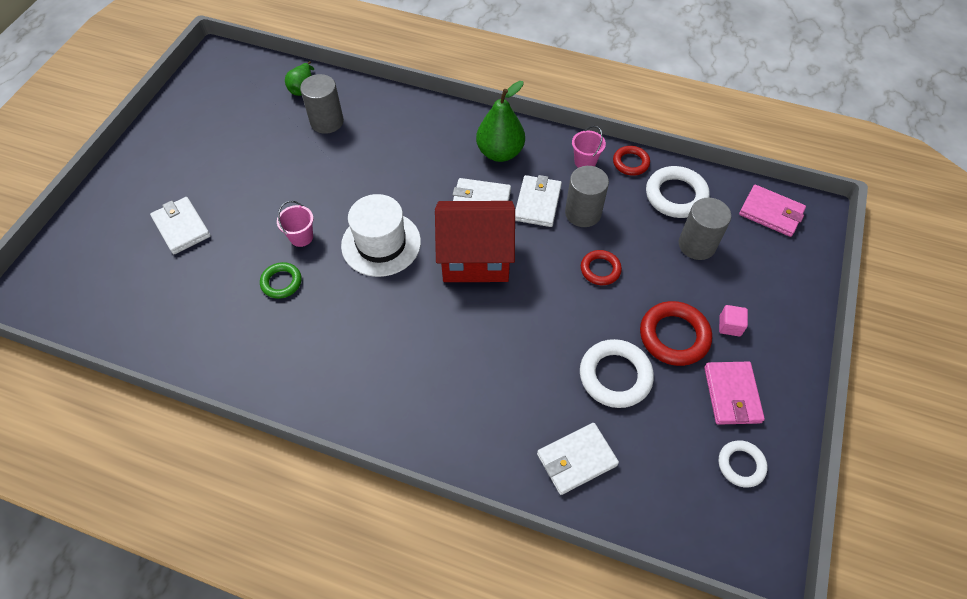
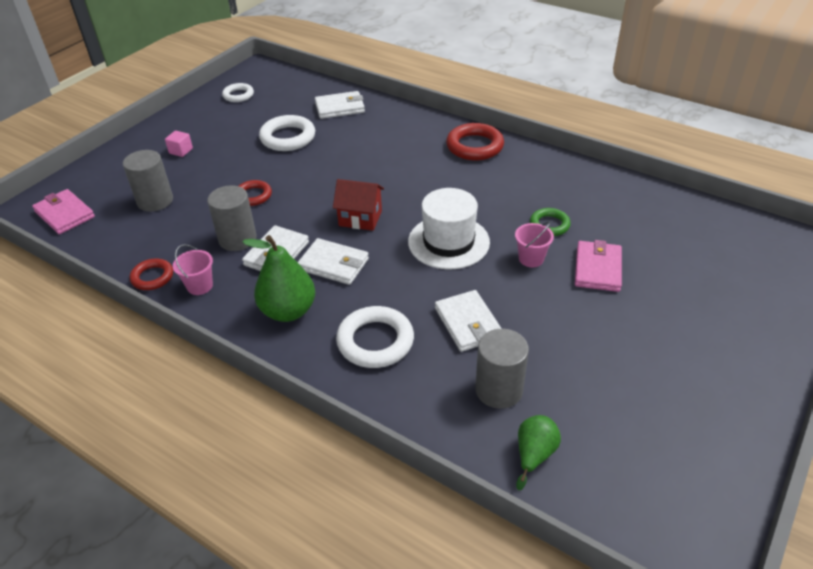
camera: 165 degrees left, 15 degrees down
(181, 227) = (667, 286): white wallet -> white wallet (468, 323)
(475, 258) = (360, 218): red house -> red house, size x0.58
(674, 336) = (227, 151): red ring -> red ring (474, 146)
(676, 195) = (136, 240): white ring -> white ring (375, 341)
(732, 394) = (214, 121): pink wallet -> pink wallet (597, 269)

